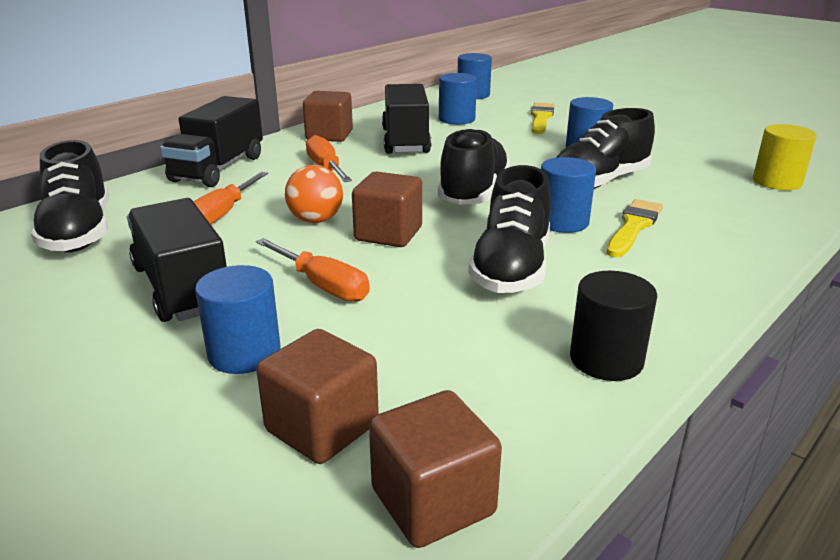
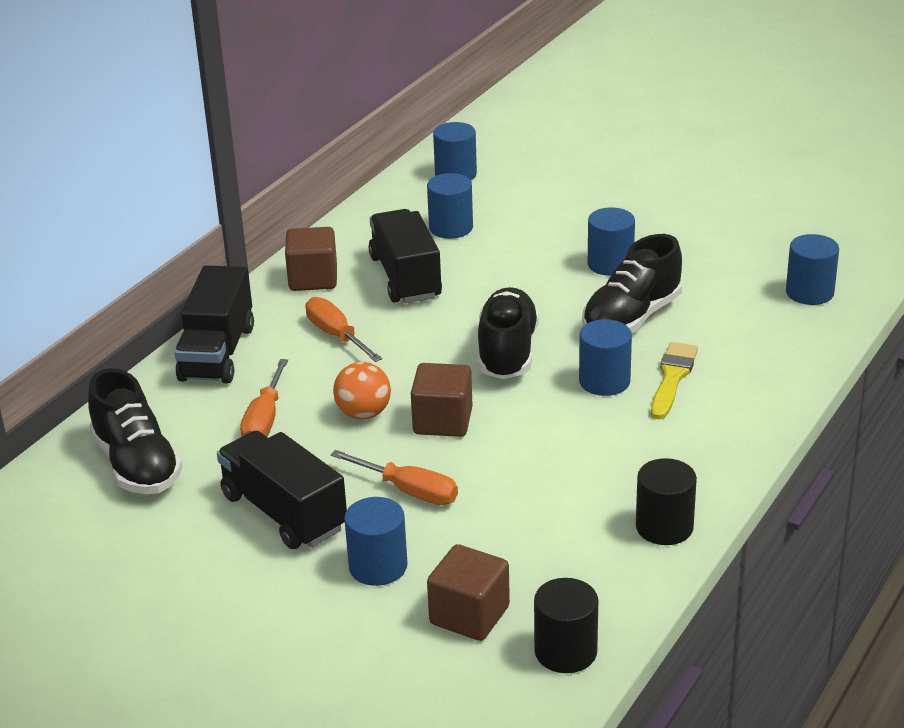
camera: 10 degrees left, 5 degrees up
(433, 501) = (565, 651): brown cube -> black cylinder
(511, 268) = (569, 447): black shoe -> none
(541, 118) = (549, 212): yellow brush -> none
(777, 182) = (809, 292): yellow cylinder -> blue cylinder

